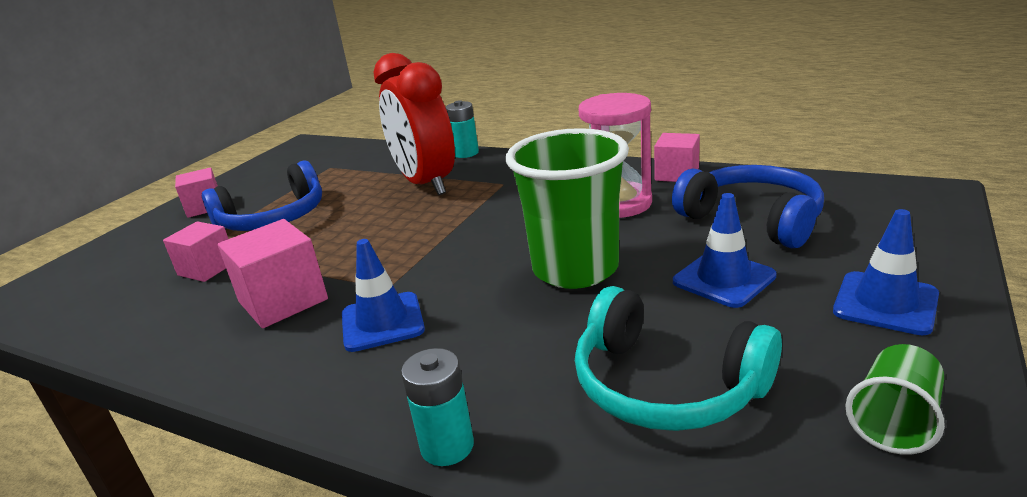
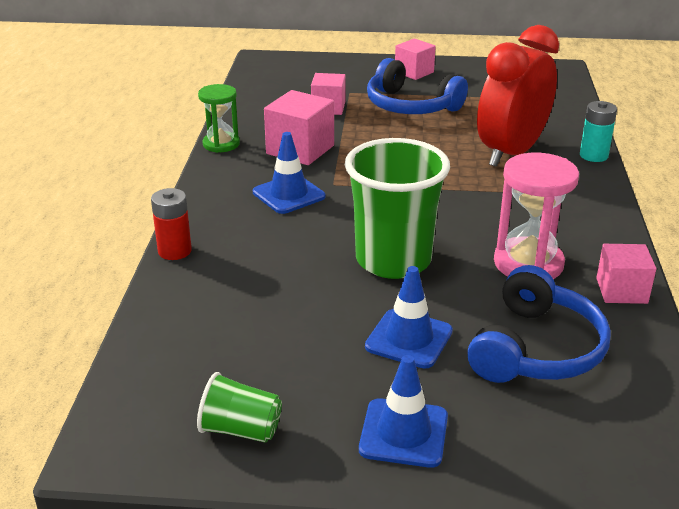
camera: 65 degrees right, 5 degrees up
(188, 367) = (221, 144): none -> green hourglass
(447, 446) = (174, 251): turquoise battery -> red battery
(666, 385) = (253, 324): turquoise headphones -> none

